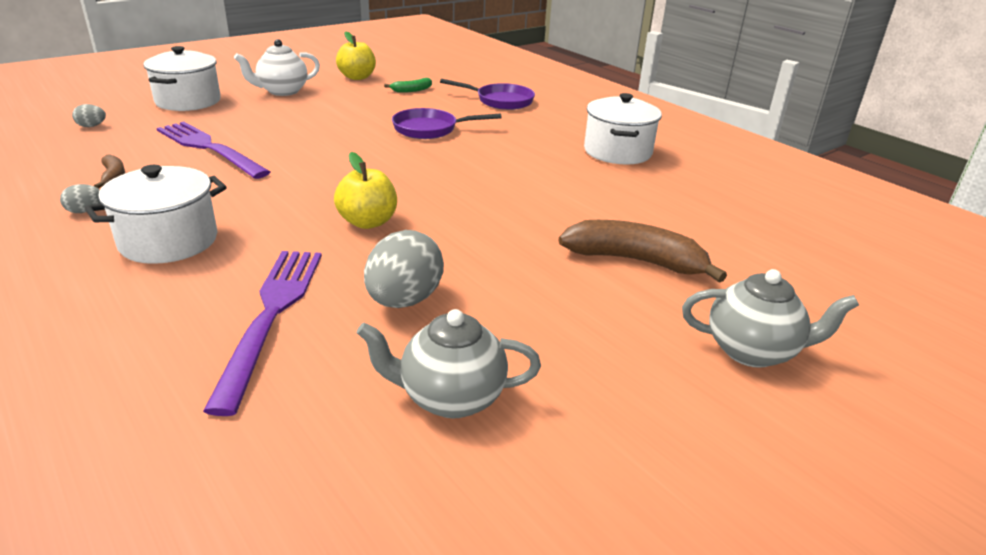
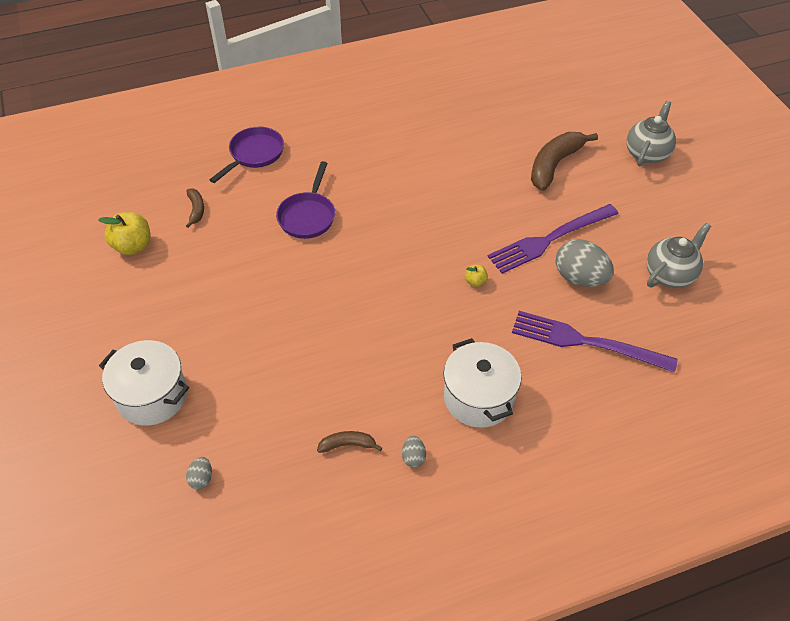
camera: 70 degrees left, 20 degrees up
(208, 148) = (299, 376): purple fork -> purple fork (548, 240)
(282, 91) = (154, 313): white teapot -> none
(368, 222) = (475, 281): yellow apple -> yellow apple, size x0.51
(412, 90) = (196, 210): green banana -> brown banana
(450, 398) = (670, 275): grey teapot -> grey teapot turned 150 degrees counterclockwise
(617, 152) = (394, 119): white pot -> none

